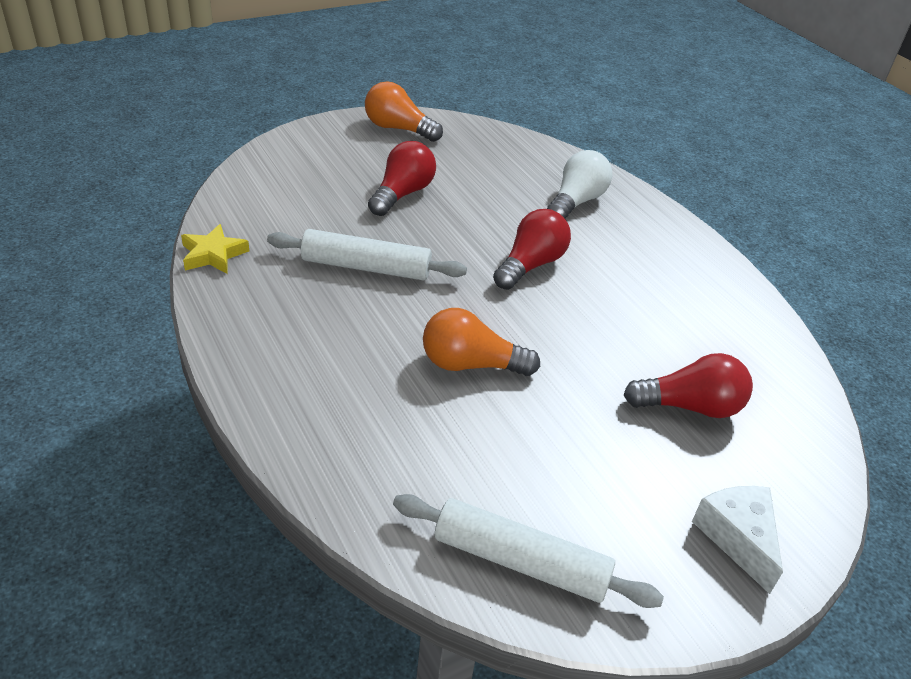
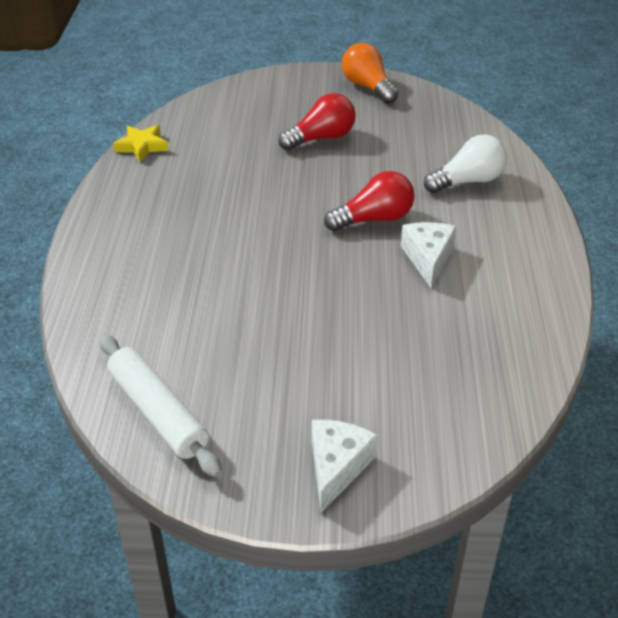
camera: 35 degrees right, 0 degrees up
(366, 267) = (240, 184): white rolling pin -> none
(471, 364) = (252, 275): orange light bulb -> none
(614, 289) = (428, 258): none -> white cheese
(690, 406) = (399, 364): red light bulb -> none

